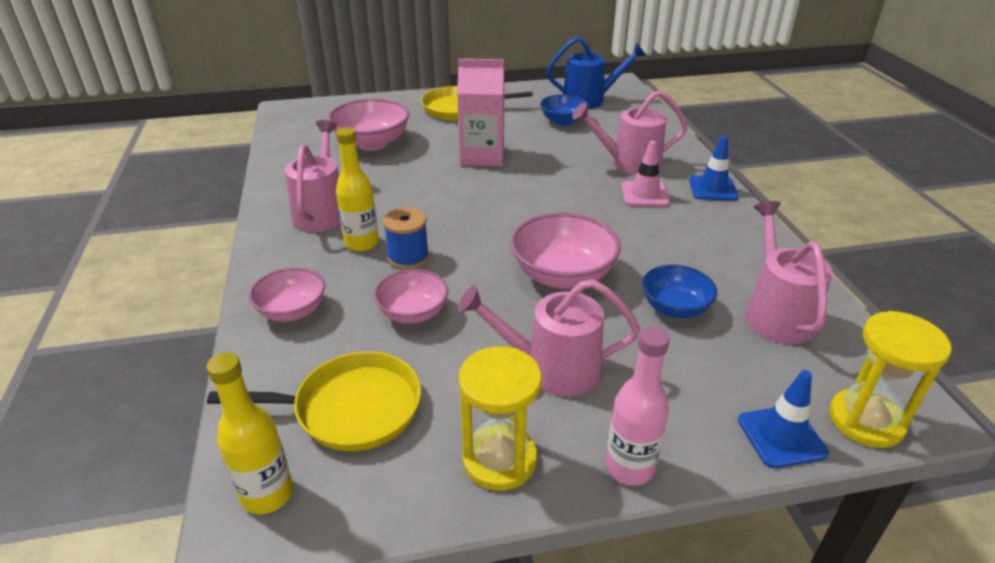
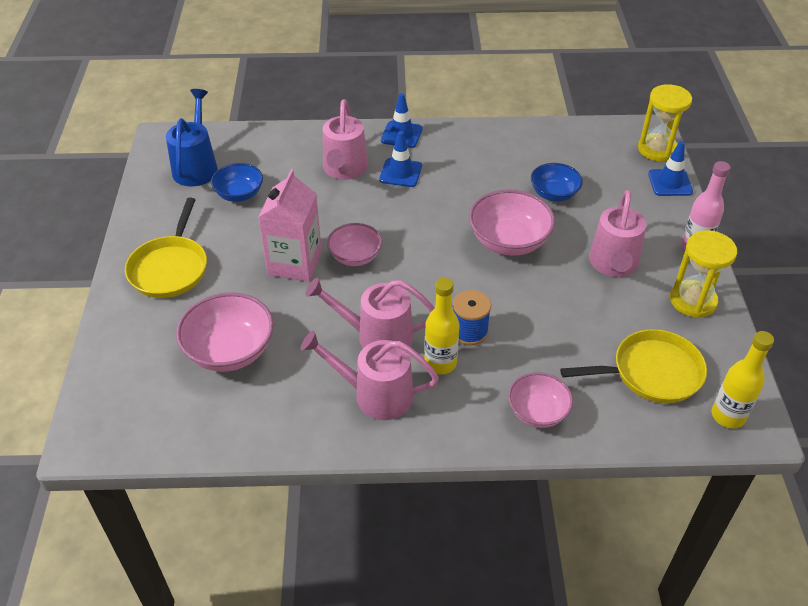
camera: 80 degrees left, 10 degrees up
(350, 408) = (651, 372): yellow pan -> yellow pan turned 75 degrees clockwise
(413, 313) = (547, 333): pink bowl -> pink bowl (355, 256)
(644, 194) = (400, 173): pink traffic cone -> blue traffic cone
(775, 313) = (563, 152): pink watering can -> pink watering can (376, 336)

